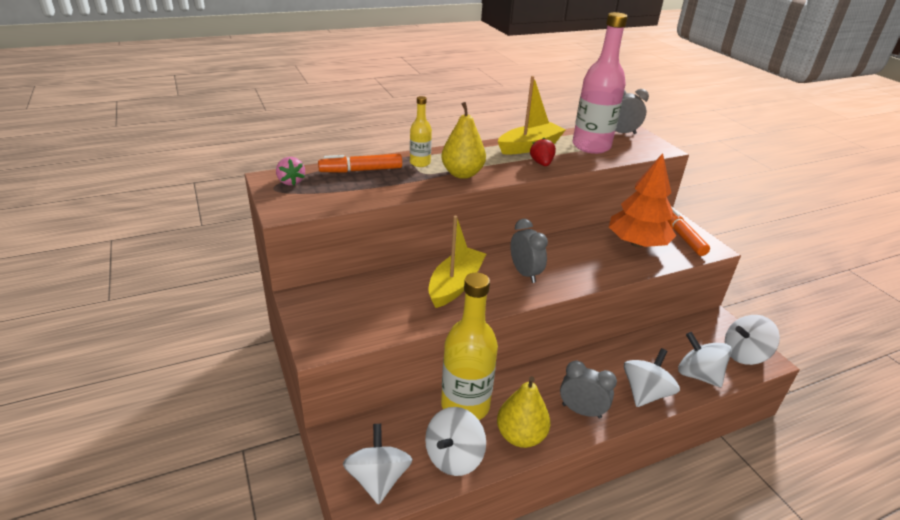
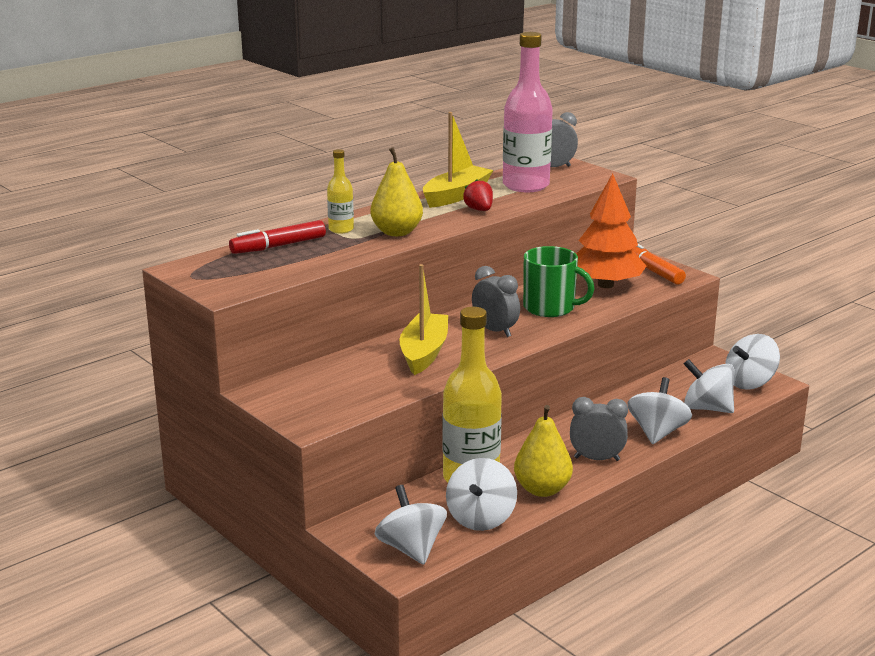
camera: 15 degrees left, 10 degrees down
(291, 182) = (206, 268): pink strawberry -> none
(361, 170) = (278, 246): orange marker -> red marker
(581, 258) = (550, 308): none -> green mug

